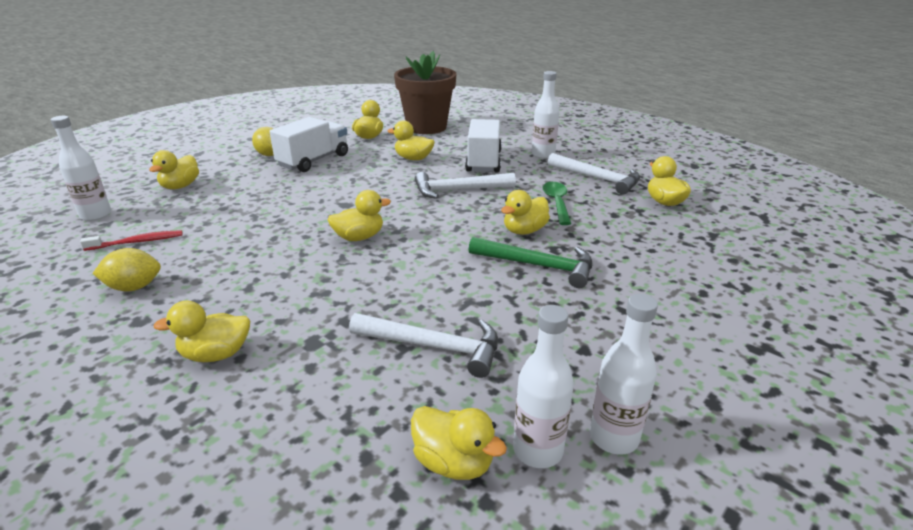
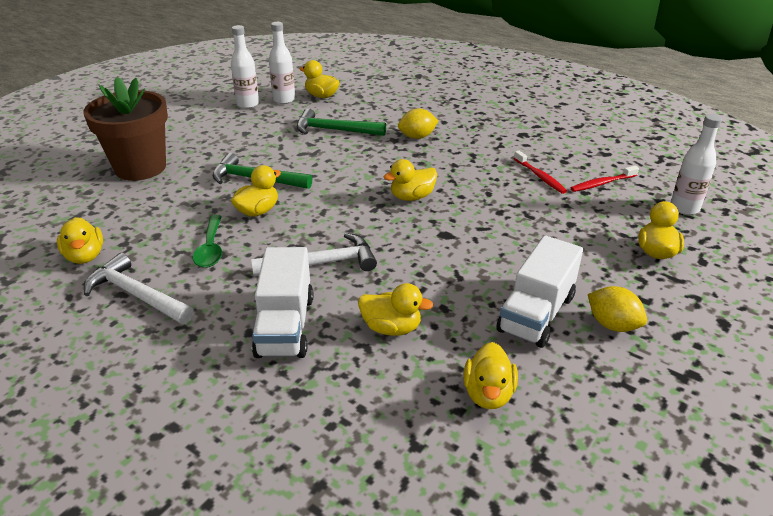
camera: 175 degrees right, 5 degrees up
(134, 287) = (554, 151): yellow lemon -> yellow lemon (417, 137)
(196, 253) = (540, 177): none -> red toothbrush
(216, 354) = (458, 122): yellow duck -> none
(426, 127) = (390, 445): brown flower pot -> brown flower pot (140, 167)
(434, 347) = (334, 130): white hammer -> green hammer
(543, 155) = (187, 351): white bottle -> none

